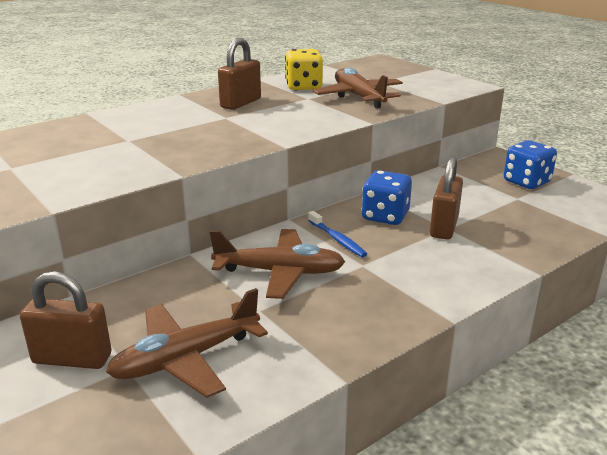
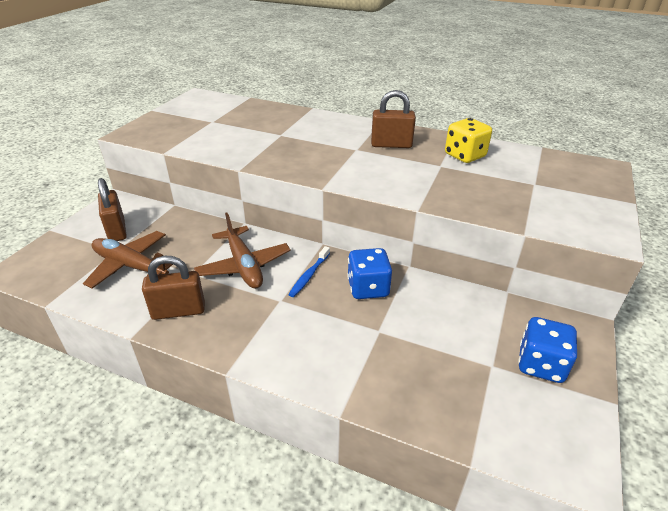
camera: 60 degrees right, 10 degrees up
(358, 97) = (475, 186): brown plane -> none
(444, 227) = (379, 328): brown padlock -> brown padlock (178, 311)

